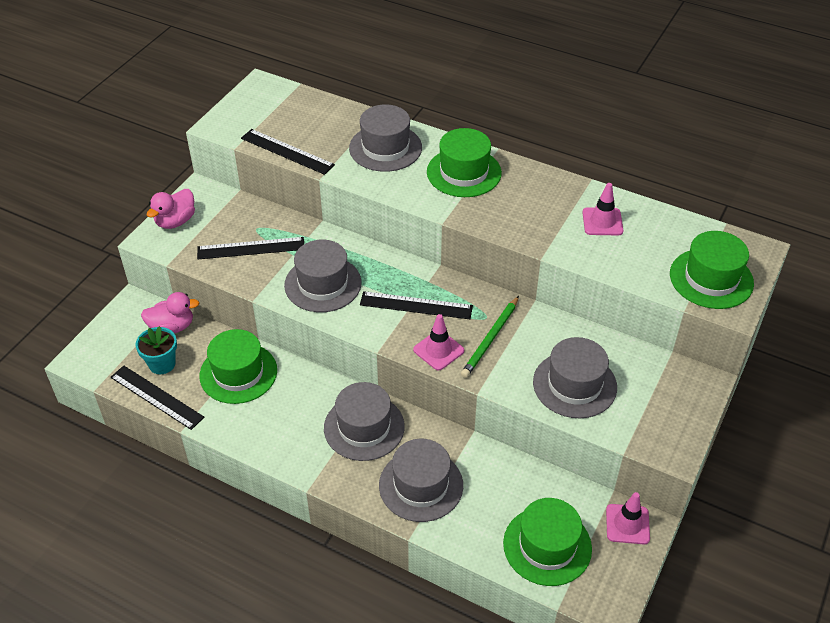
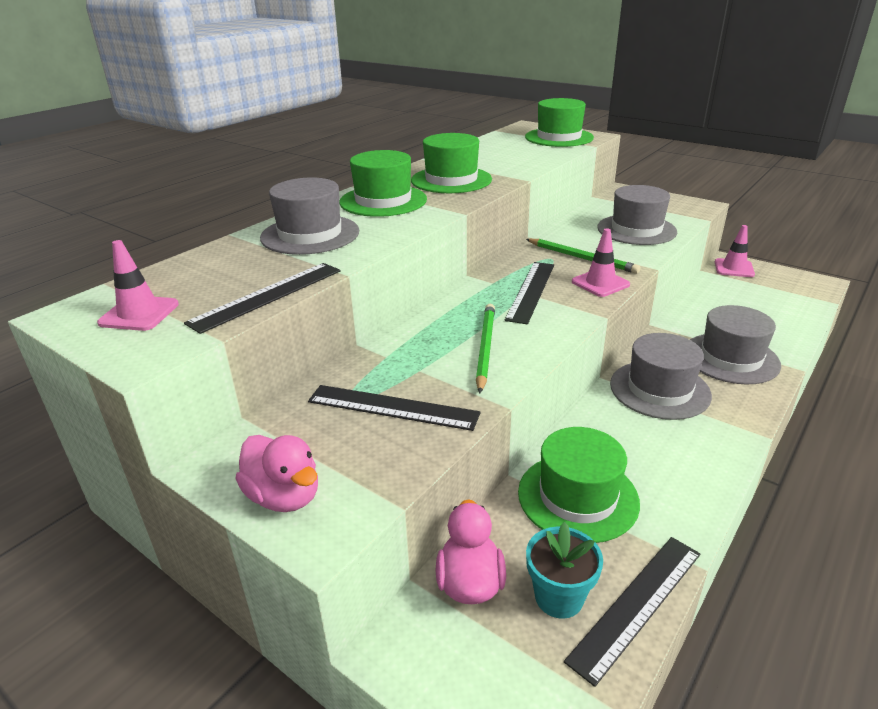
camera: 80 degrees left, 15 degrees down
(251, 248) = (392, 407): black ruler -> black ruler turned 75 degrees counterclockwise
(323, 284) = (485, 348): grey hat -> green pencil
(547, 546) = (773, 301): green hat -> green hat (451, 180)
(602, 222) = (482, 159): pink traffic cone -> pink traffic cone (139, 314)

